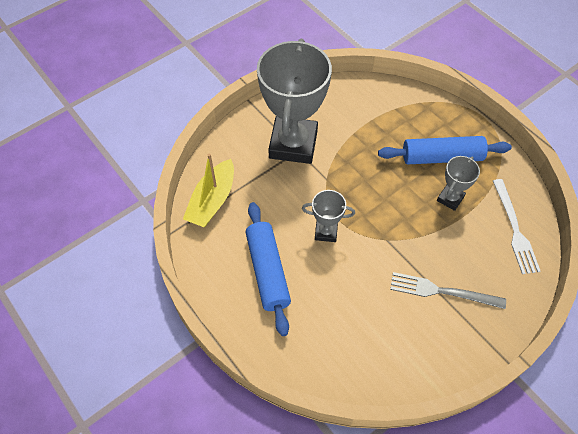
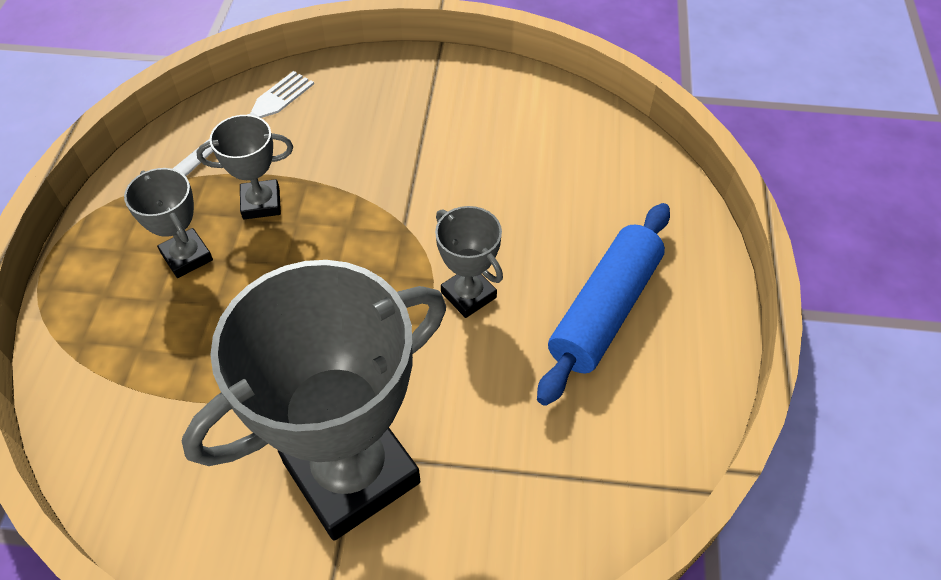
camera: 135 degrees left, 5 degrees down
(212, 201) = (591, 489): yellow boat -> none
(441, 157) = (187, 257): blue rolling pin -> grey trophy
(442, 291) = (418, 131): grey fork -> none

